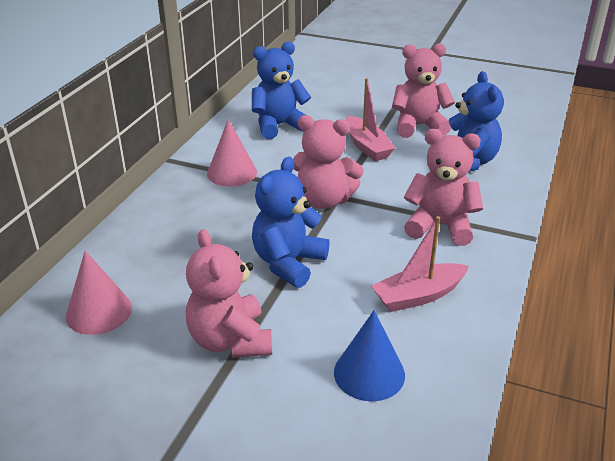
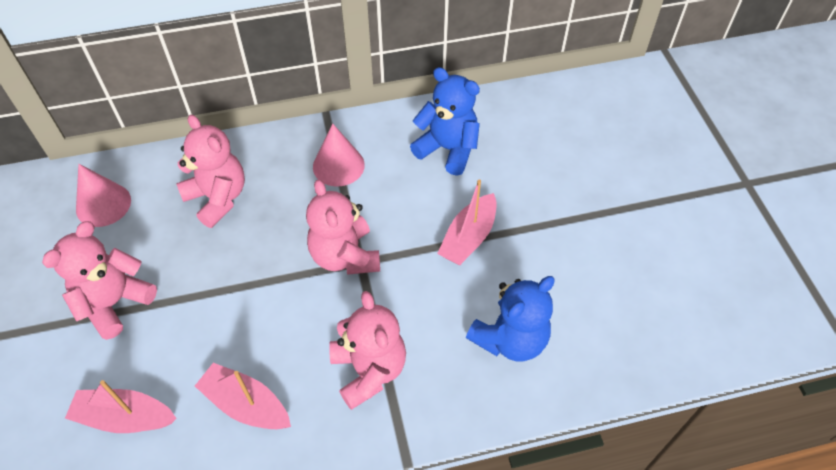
camera: 55 degrees right, 20 degrees up
(288, 263) = (233, 284): blue teddy bear -> none
(369, 373) = (125, 417): blue cone -> pink boat
(418, 126) = (550, 259): pink teddy bear -> pink teddy bear (218, 198)

